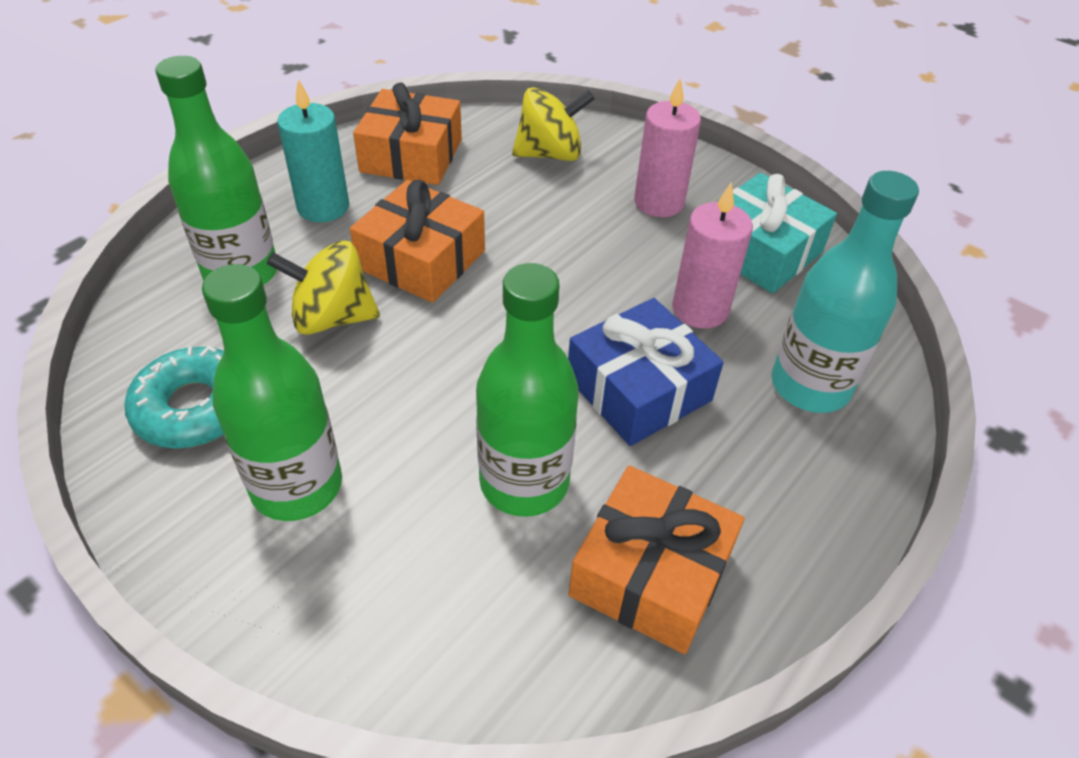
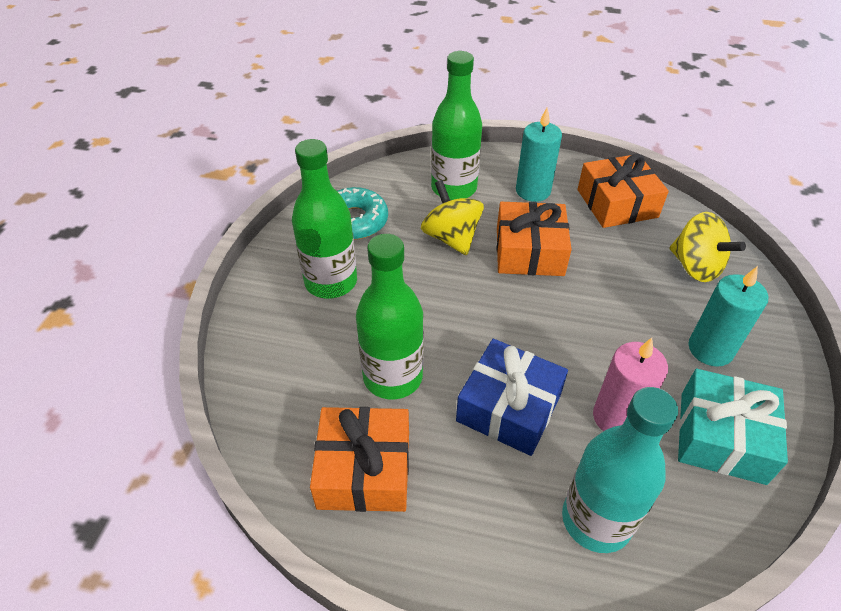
camera: 65 degrees right, 0 degrees up
(658, 202) = (710, 349): pink candle -> turquoise candle

